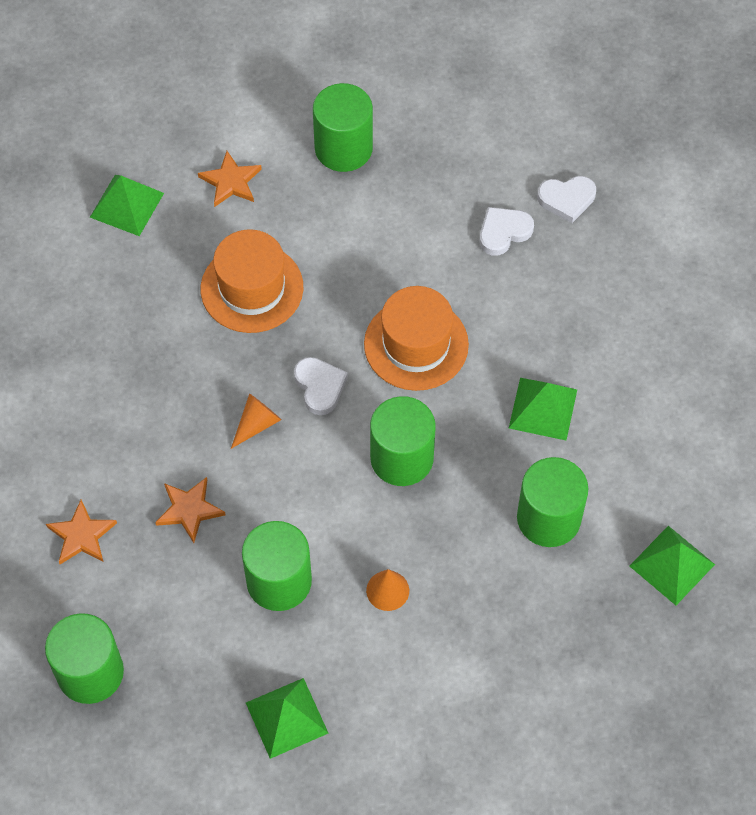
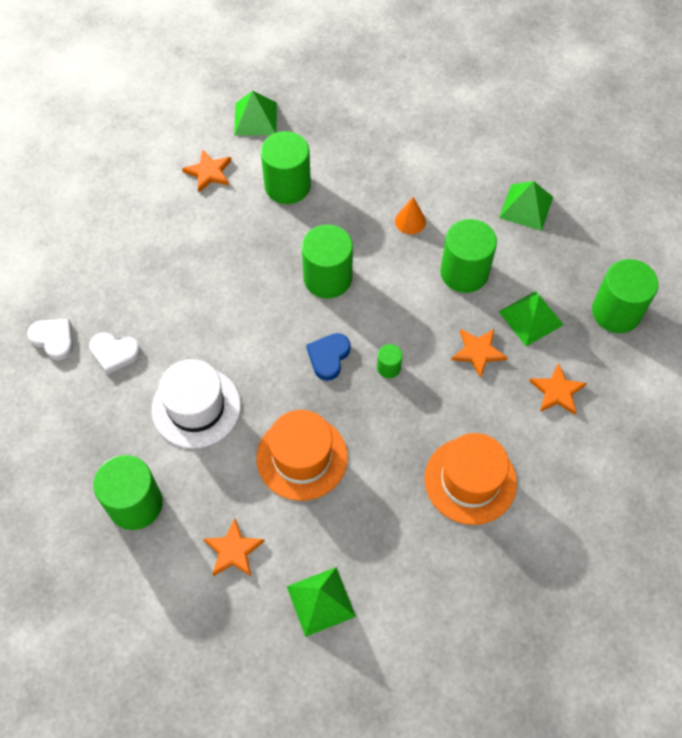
camera: 135 degrees left, 0 degrees up
(257, 424) = (388, 367): orange cone -> green cylinder
(320, 387) = (328, 357): white heart -> blue heart
(383, 251) = (196, 407): none -> white hat
(416, 344) = (246, 332): orange hat -> orange hat (470, 480)
(543, 408) = (222, 238): green pyramid -> green pyramid (531, 318)
(639, 462) = (209, 172): none -> orange star

